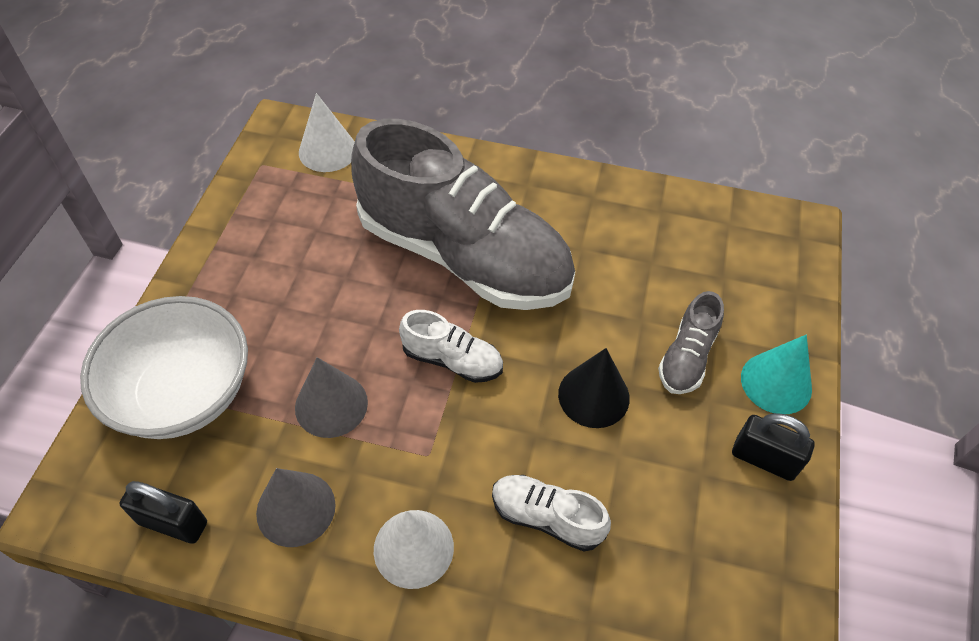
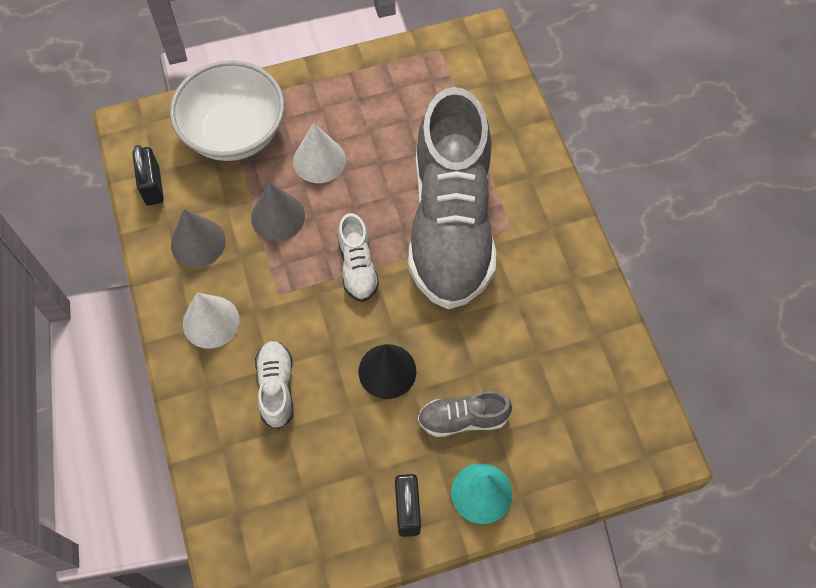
camera: 60 degrees right, 10 degrees up
(328, 151) = (483, 80): white cone -> white cone (319, 160)

